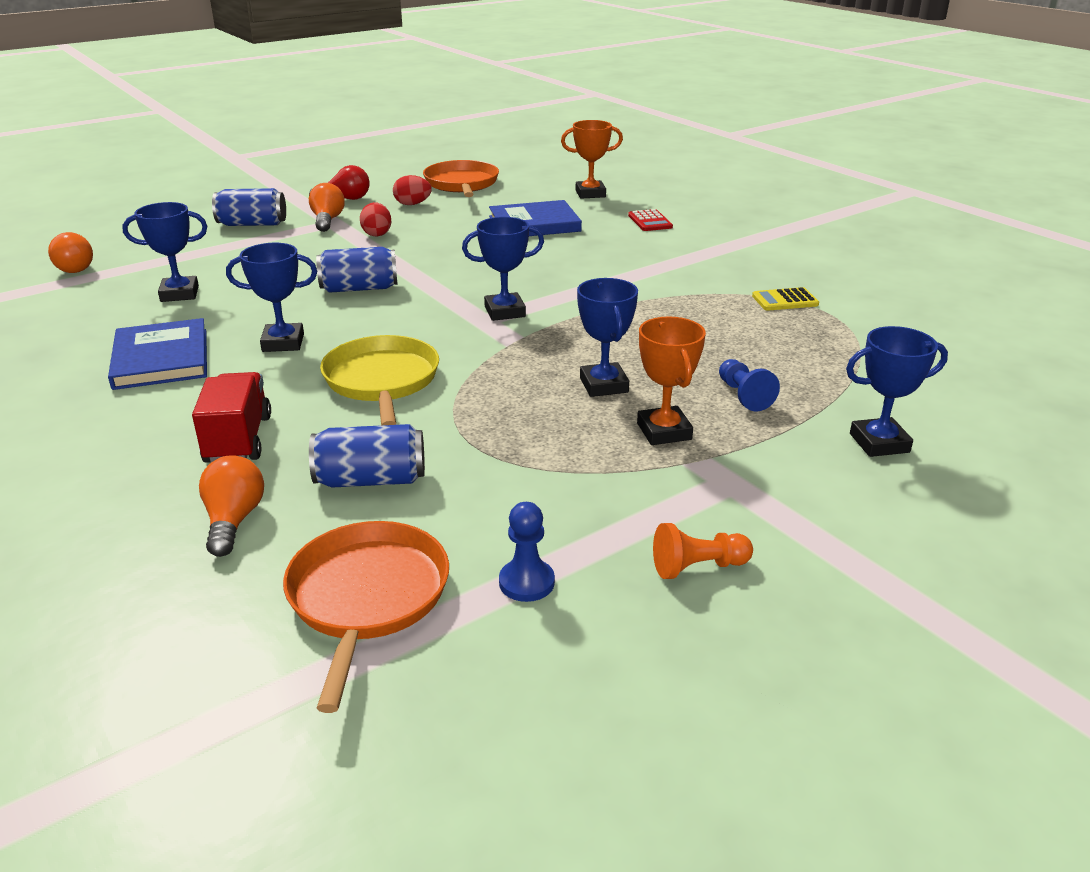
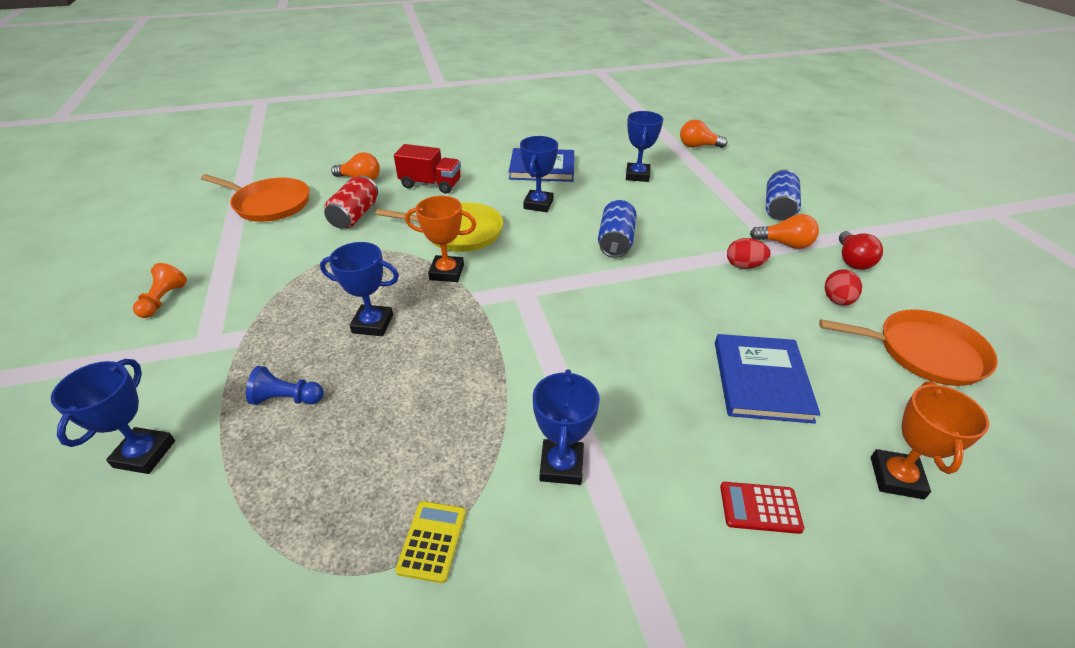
camera: 110 degrees right, 10 degrees up
(371, 480) = (355, 215): blue can -> red can
(505, 311) = (532, 304): blue trophy -> blue trophy (561, 465)
(526, 582) = (225, 244): blue pawn -> none
(664, 431) = (288, 333): orange trophy -> orange trophy (447, 272)

